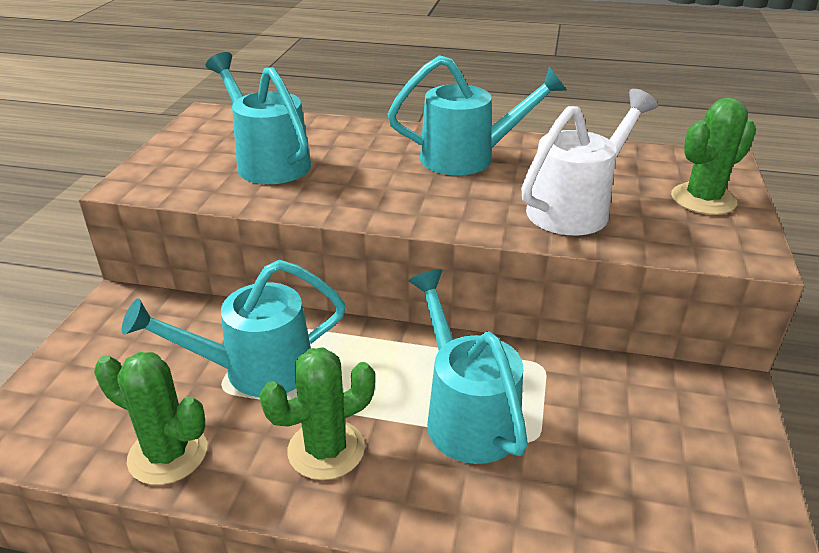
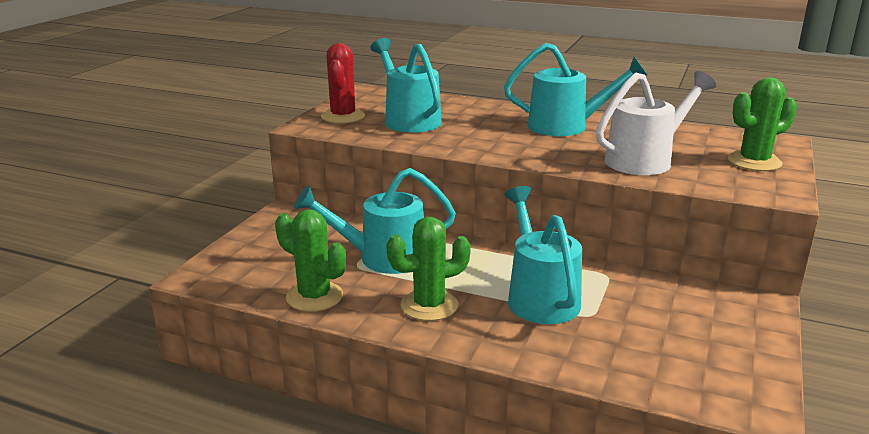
camera: 10 degrees right, 10 degrees down
(180, 163) = (343, 116): none -> red cactus

